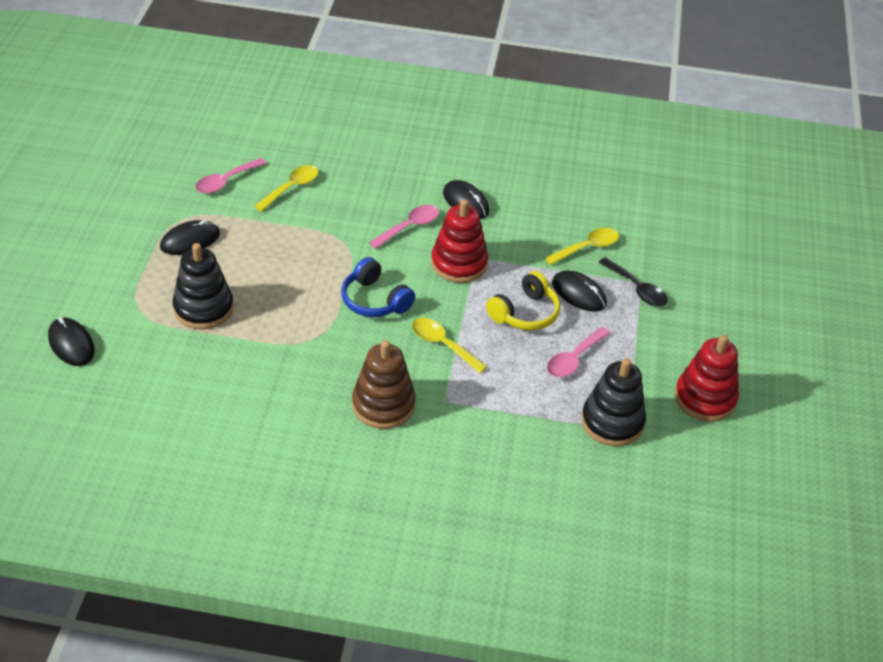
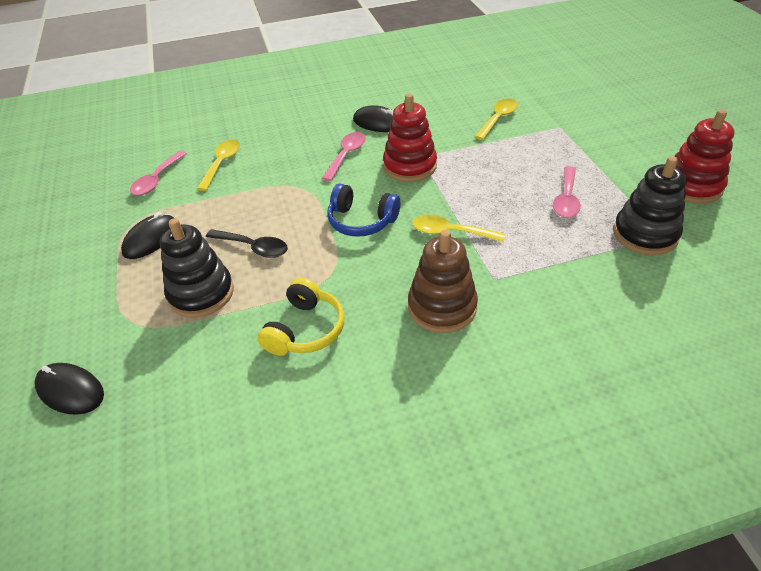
camera: 20 degrees left, 0 degrees up
(525, 313) = (495, 181): yellow headphones -> yellow headphones (305, 329)
(578, 293) = (523, 151): black mouse -> none
(637, 289) = (562, 132): black spoon -> black spoon (253, 247)

